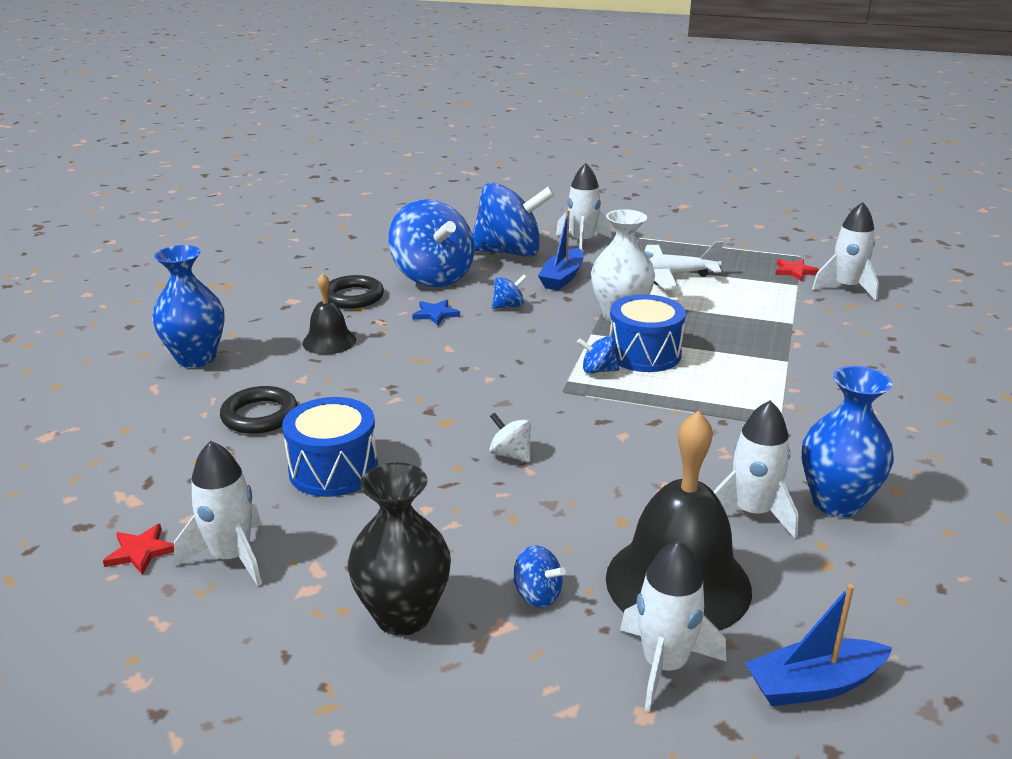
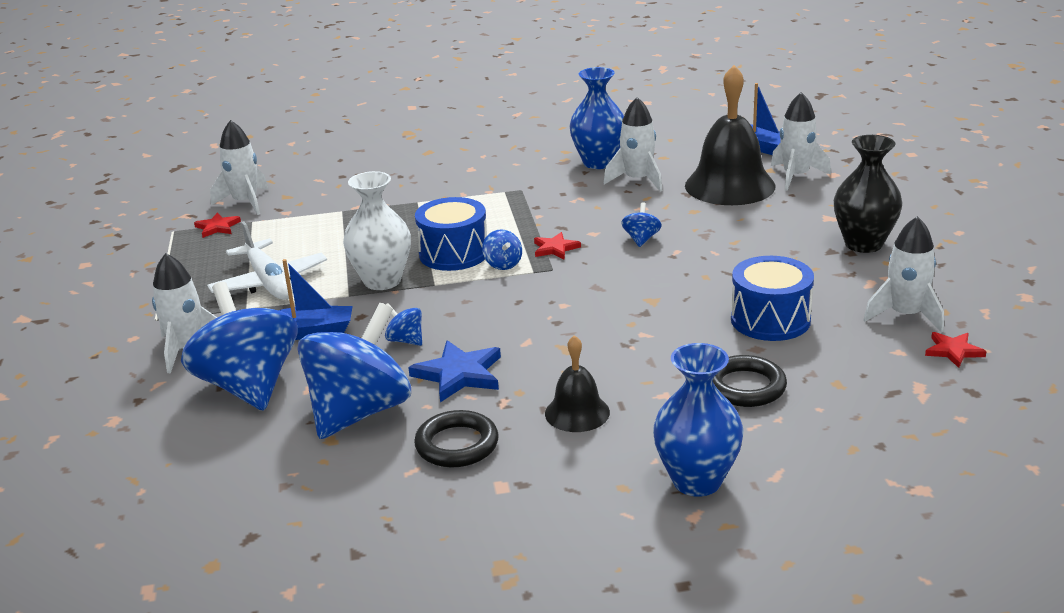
camera: 115 degrees left, 0 degrees up
(435, 314) = (459, 374): blue star -> blue star, size x1.65
(510, 454) = (666, 262): white spinning top -> none
(537, 595) = (792, 215): blue spinning top -> blue spinning top (641, 239)
(606, 404) = (555, 248): none -> red star

